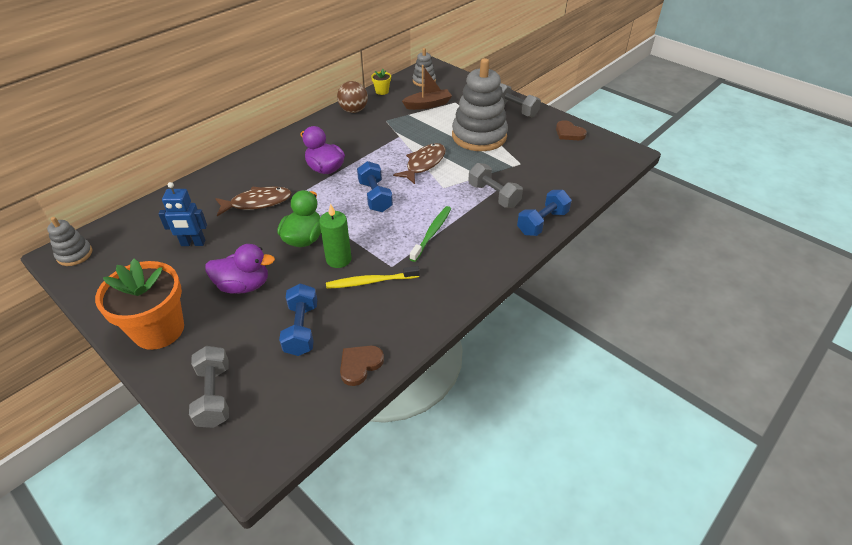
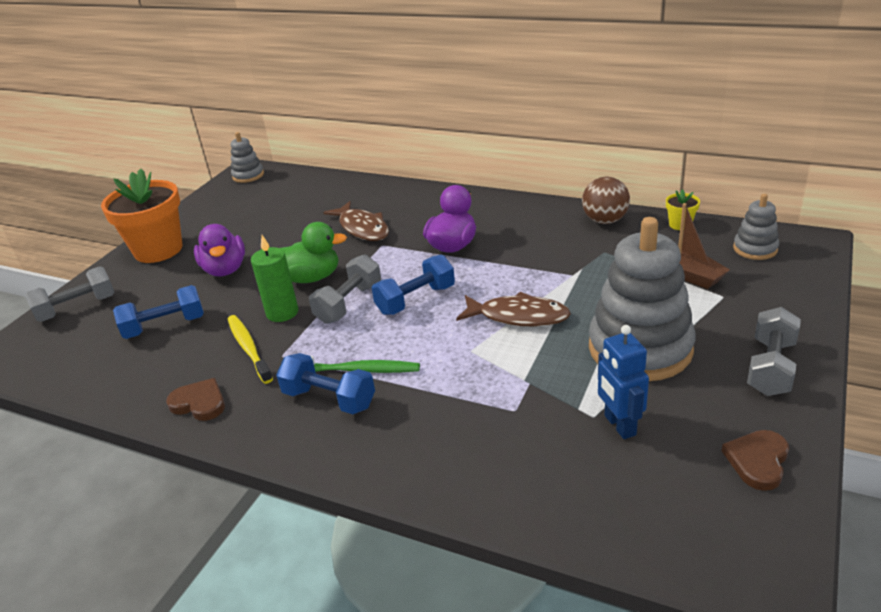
camera: 75 degrees right, 10 degrees down
(193, 243) = (281, 220): blue robot -> blue robot (619, 425)
(360, 365) = (113, 383): brown heart -> brown heart (199, 403)
(493, 195) = (480, 407): grey dumbbell -> grey dumbbell (349, 303)
(542, 223) = (435, 482): blue dumbbell -> blue dumbbell (329, 399)

